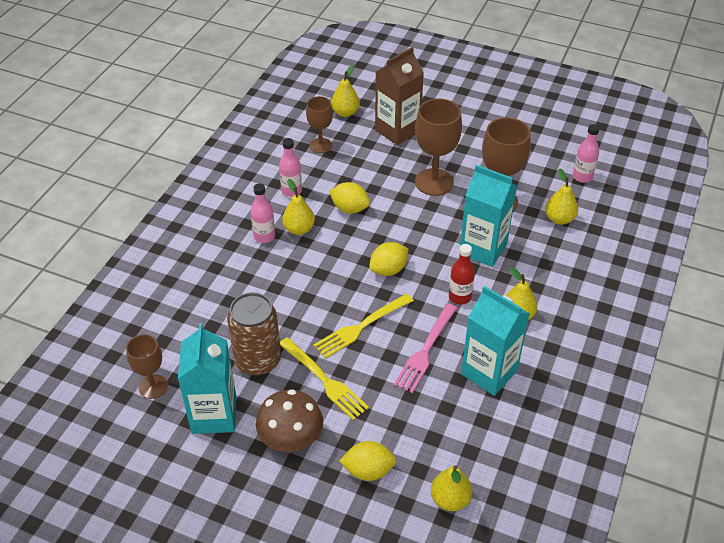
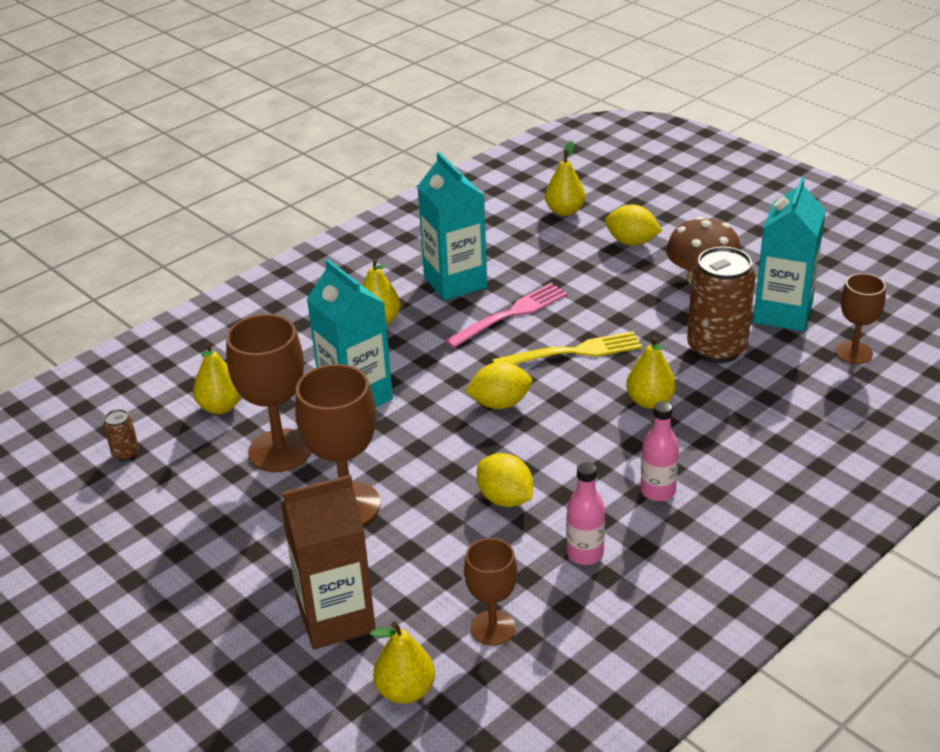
camera: 155 degrees left, 10 degrees down
(299, 229) = (599, 488): yellow pear -> yellow pear (650, 401)
(325, 380) = (643, 314): yellow fork -> none
(459, 297) = (431, 353): red bottle -> none
(582, 177) = (125, 453): pink bottle -> brown can

